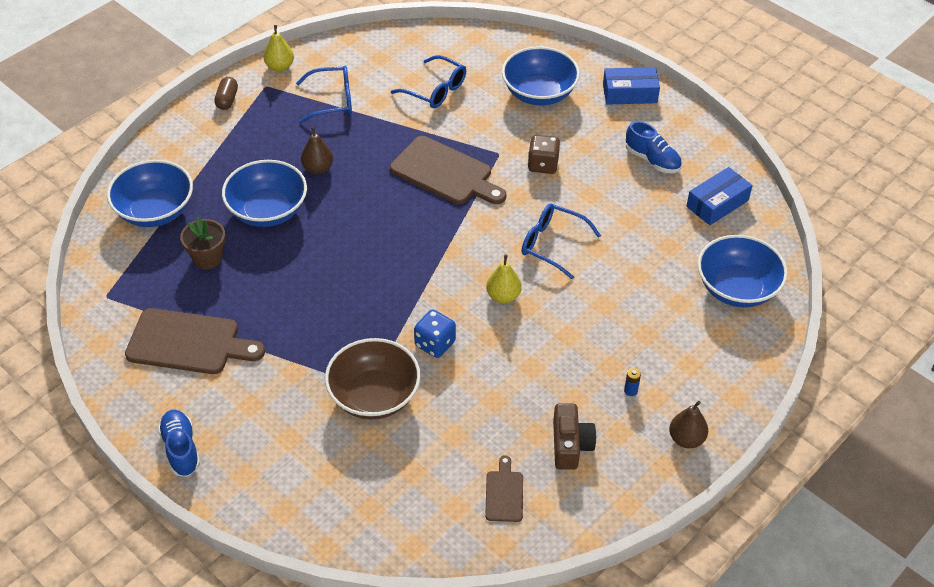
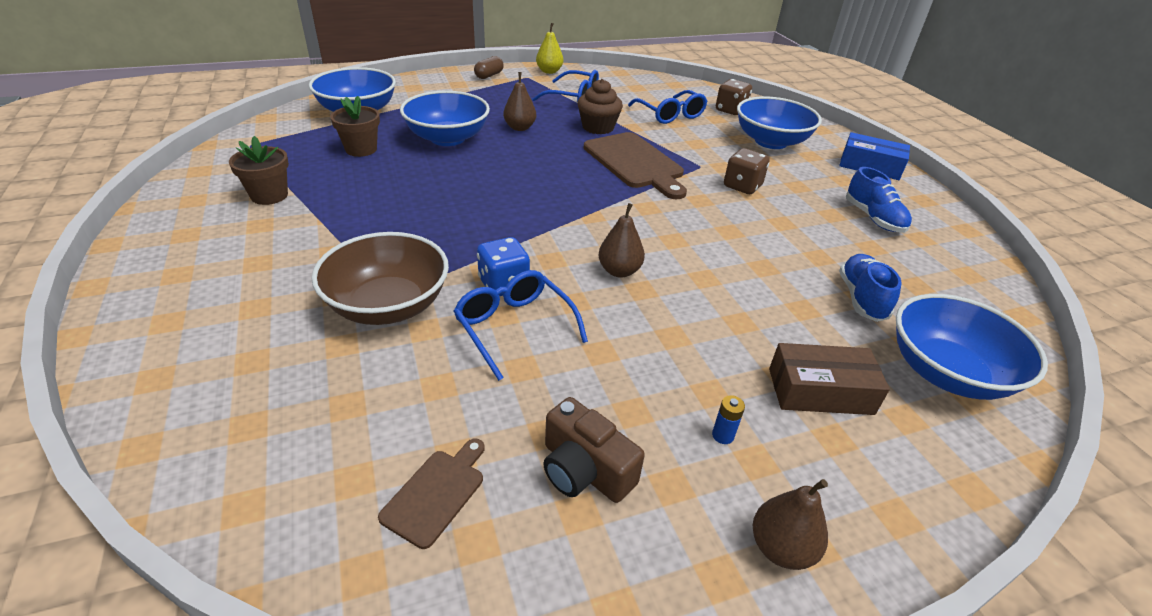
camera: 25 degrees right, 10 degrees down
(181, 449) = (144, 272): blue shoe -> blue shoe (861, 298)
(188, 342) = (269, 195): brown cutting board -> brown flower pot
(384, 137) = (598, 127): none -> brown cupcake
(484, 60) = (730, 110): none -> brown dice
(503, 296) = (619, 271): yellow pear -> brown pear
(552, 244) = (710, 247): blue glasses -> blue glasses (514, 327)
(570, 445) = (584, 470): brown camera -> brown camera turned 105 degrees clockwise
(671, 336) = (820, 391): none -> brown box
(717, 203) = (945, 278): blue box -> none

